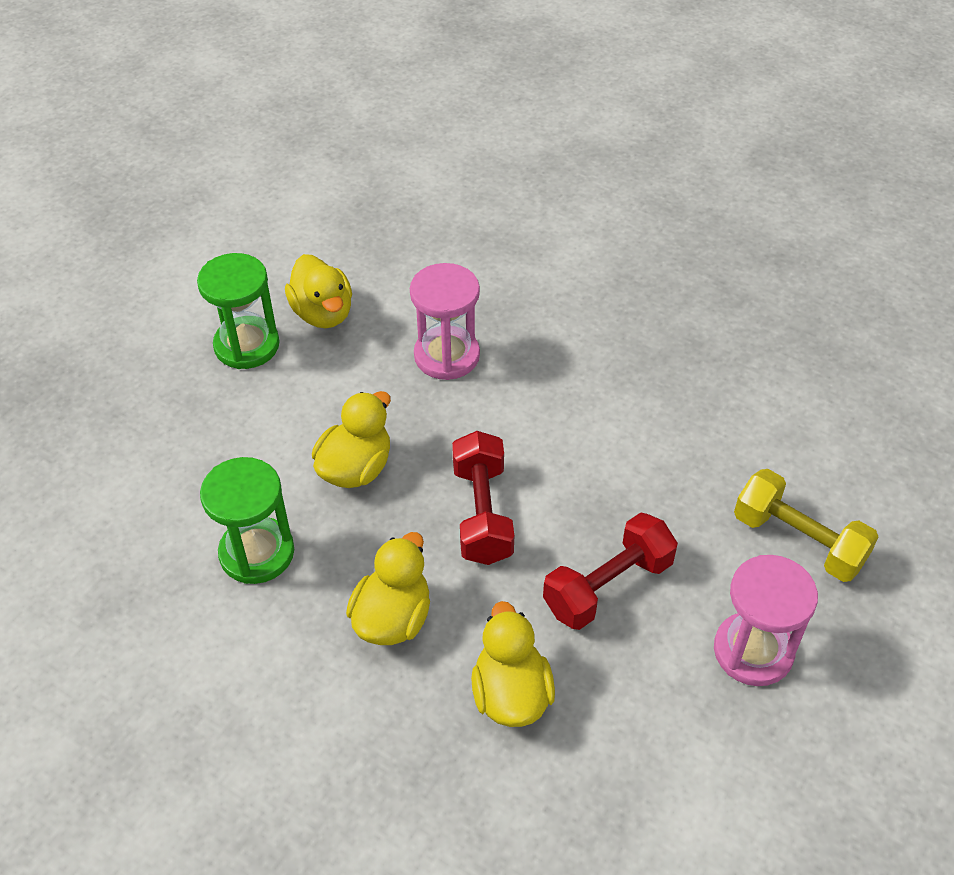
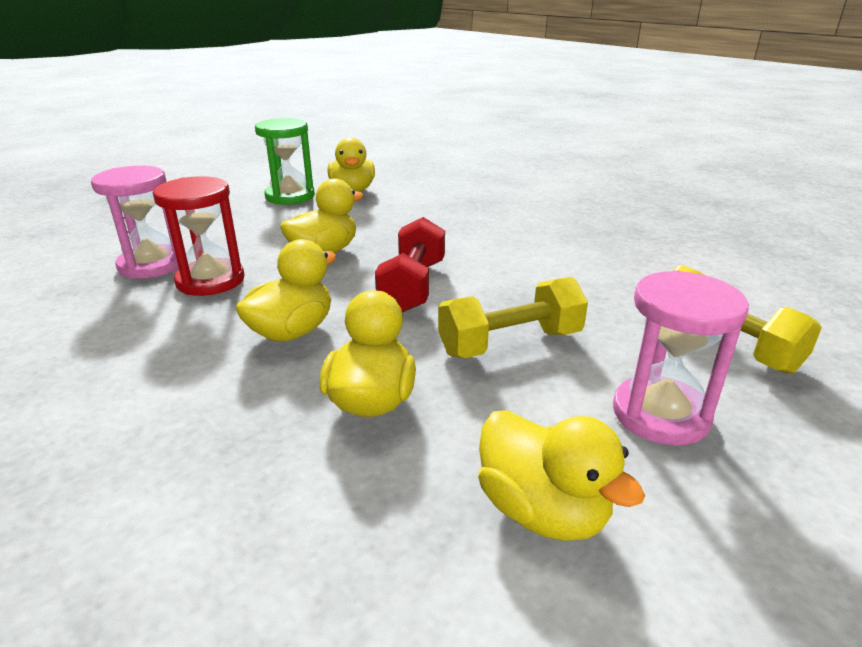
camera: 15 degrees right, 20 degrees down
(257, 553) = (210, 280): green hourglass -> red hourglass
(447, 356) = (430, 214): pink hourglass -> pink hourglass (152, 265)
(608, 586) = (510, 343): red dumbbell -> yellow dumbbell
(681, 776) = (542, 510): none -> yellow duck

